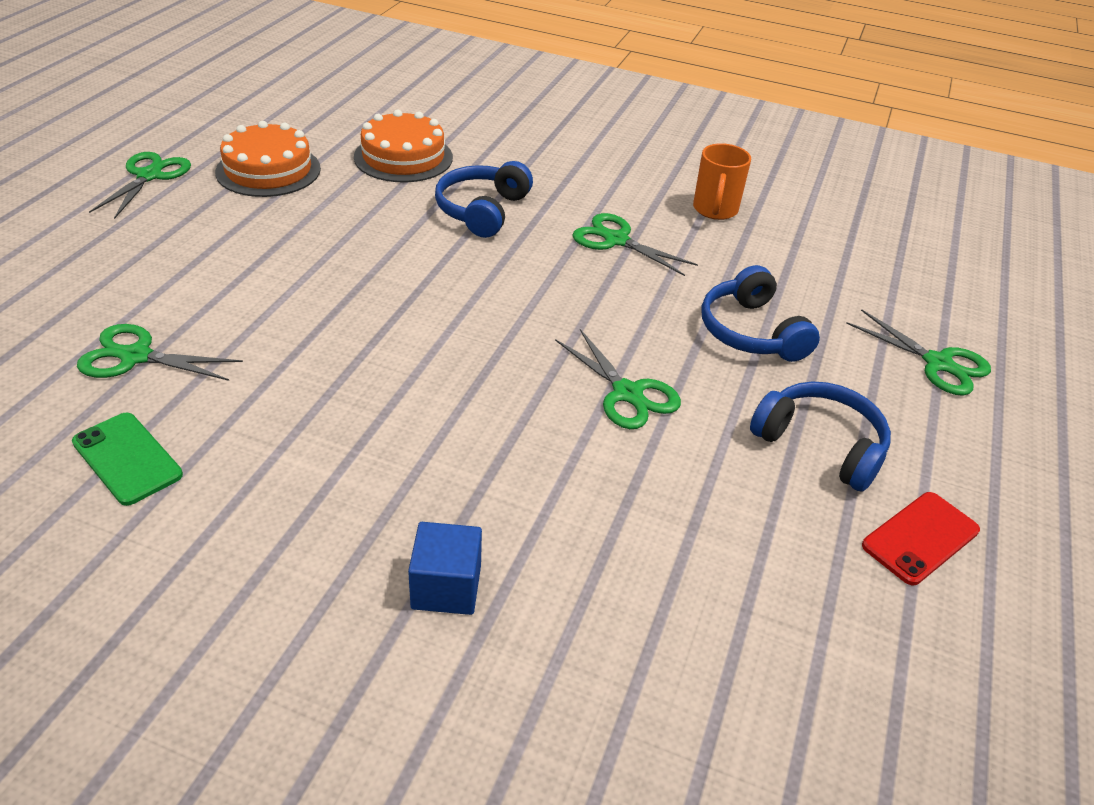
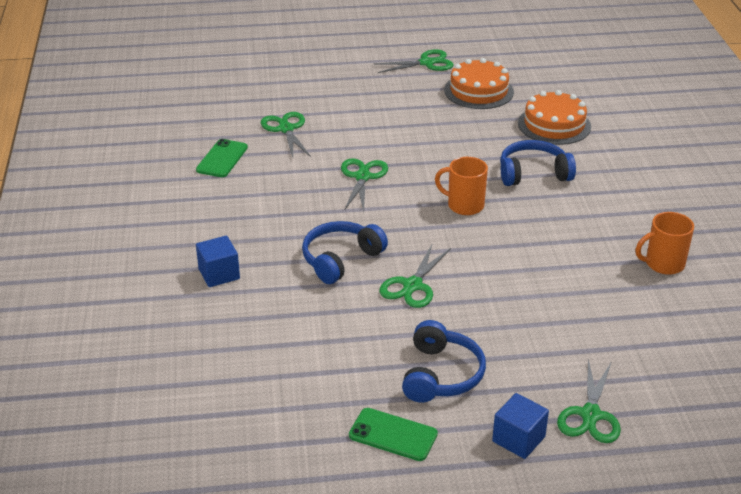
camera: 65 degrees right, 5 degrees down
(496, 283) = (464, 205): none -> orange mug
(616, 240) = (566, 233): green scissors -> green scissors (362, 177)
(751, 332) = (529, 318): blue headphones -> blue headphones (340, 259)
(920, 538) = (393, 435): red phone -> green phone
(961, 432) = (518, 439): none -> blue cube

